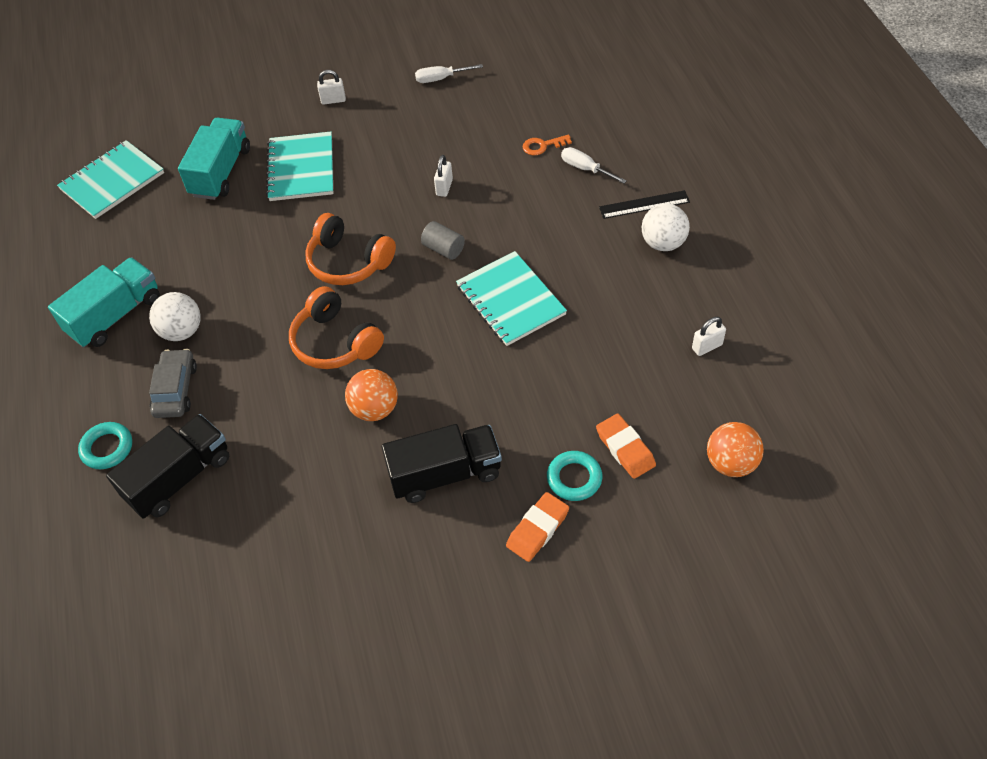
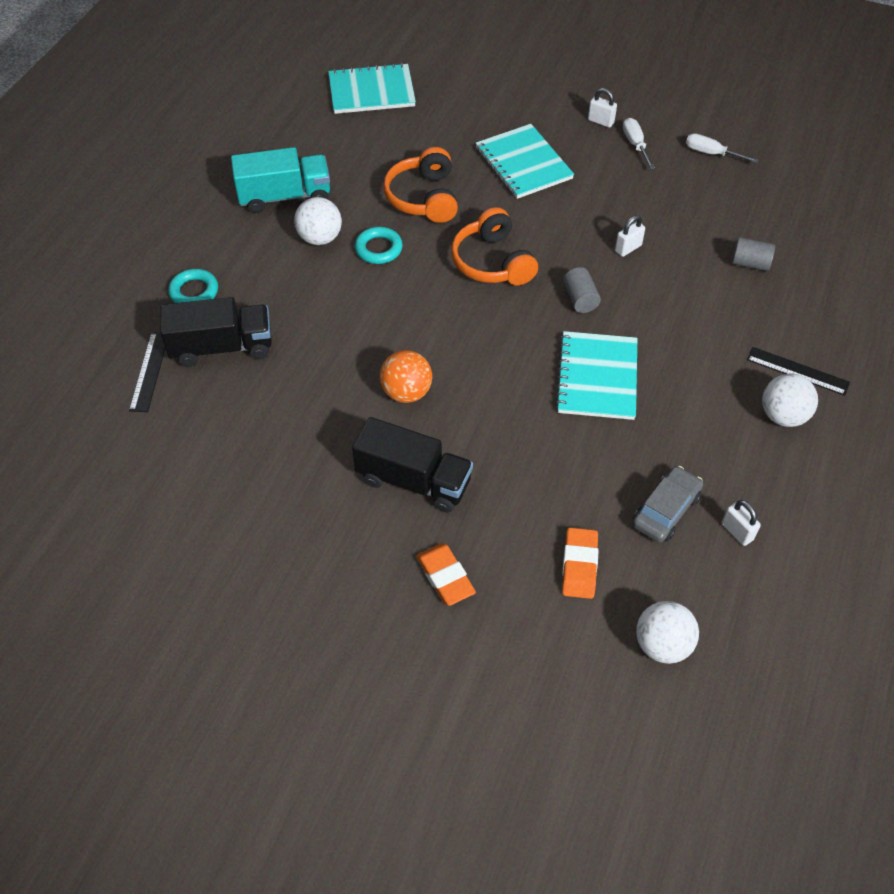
camera: 35 degrees right, 0 degrees up
(130, 543) = (149, 371): none -> black ruler
(175, 390) = (277, 279): grey car -> grey car (666, 510)
(221, 172) = (458, 130): turquoise truck -> none
(301, 168) = (523, 163): turquoise notebook -> turquoise notebook turned 60 degrees counterclockwise
(335, 342) = (424, 319): orange headphones -> orange headphones (423, 198)
(537, 529) = (445, 577): orange eraser -> orange eraser turned 75 degrees clockwise
(542, 146) = (750, 263): orange key -> grey cylinder
(574, 478) = (513, 558): turquoise ring -> turquoise ring (378, 249)
(585, 169) = (771, 307): white screwdriver -> white screwdriver (635, 144)
(707, 347) = (737, 531): white padlock -> white padlock turned 45 degrees clockwise
(731, 463) = (662, 645): orange ball -> white ball

